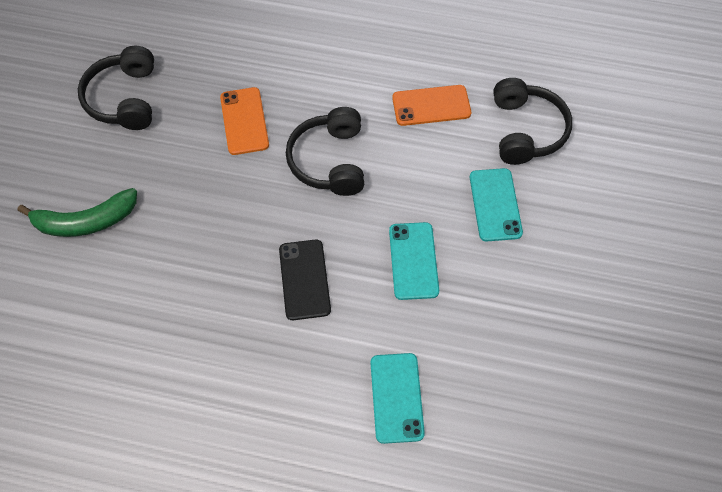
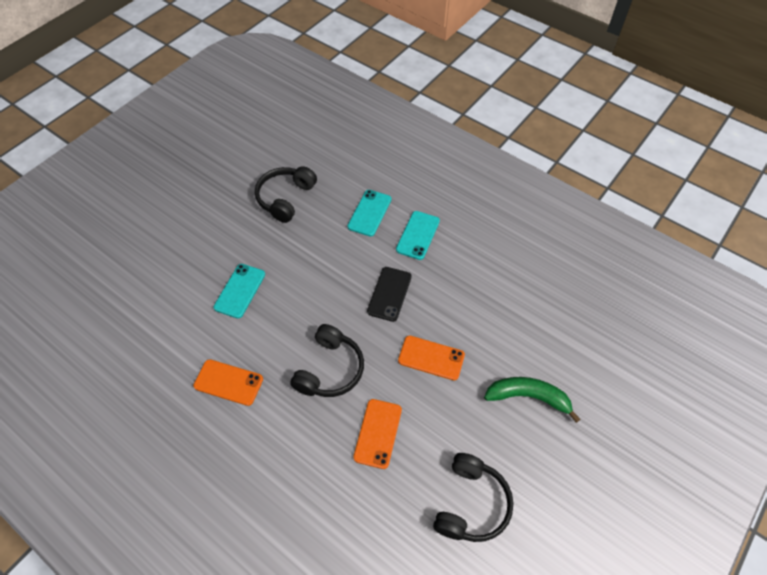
camera: 155 degrees left, 5 degrees down
(217, 220) = (431, 358): none -> orange phone
(413, 261) = (315, 278): turquoise phone -> turquoise phone (418, 235)
(525, 130) = (178, 333): black headphones -> black headphones (286, 198)

